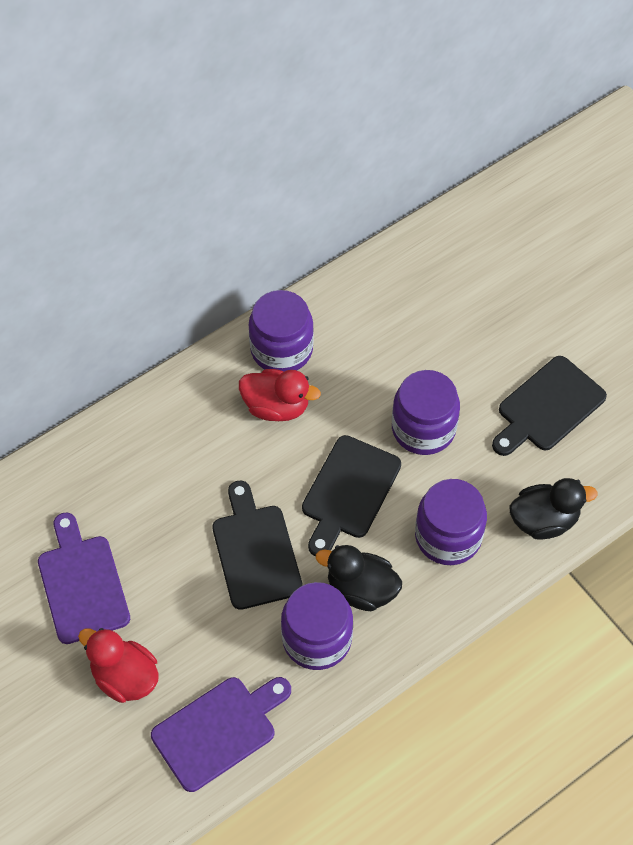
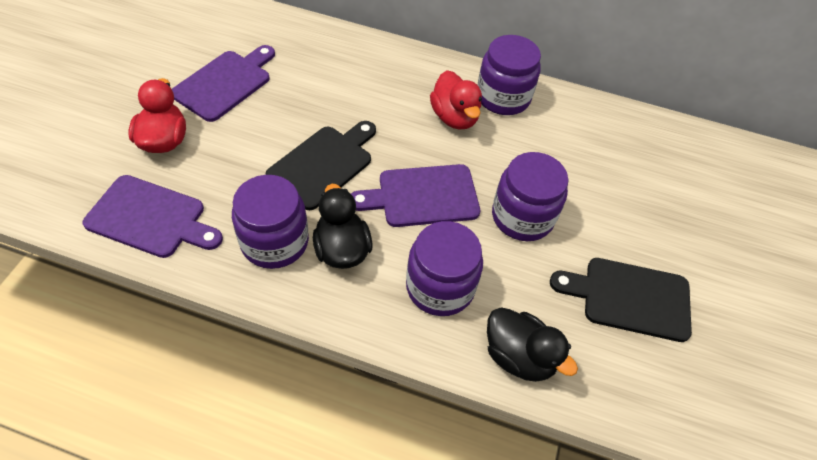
camera: 50 degrees right, 5 degrees down
(348, 492) = (422, 196): black cutting board -> purple cutting board

